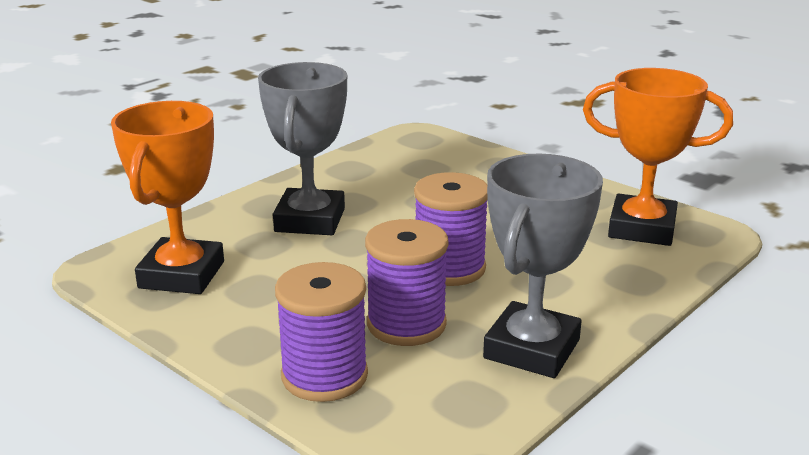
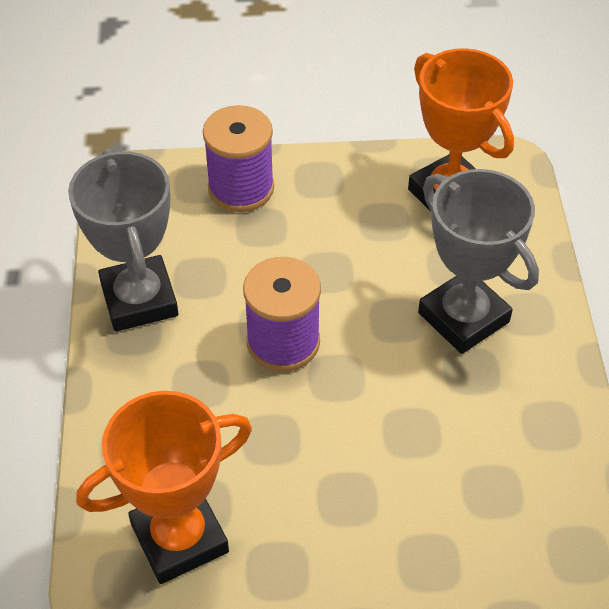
camera: 135 degrees right, 25 degrees up
(406, 324) = (244, 262): purple spool -> none

